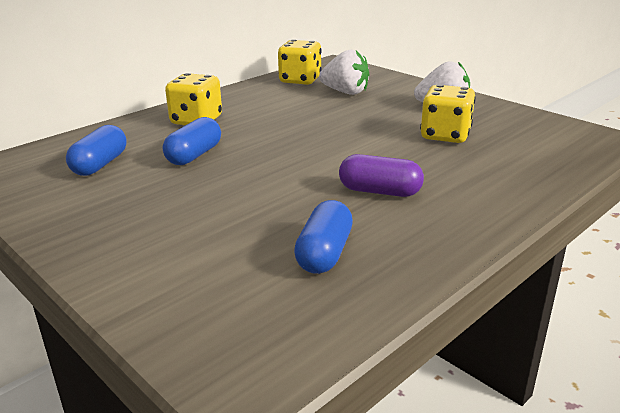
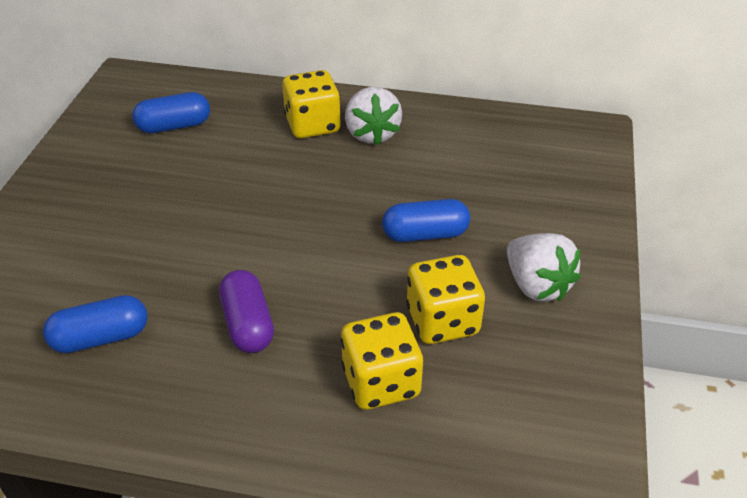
camera: 55 degrees right, 15 degrees up
(194, 155) = (234, 166): blue capsule -> blue capsule (425, 234)
(300, 80) = (499, 134): yellow dice -> yellow dice (381, 382)
(345, 92) = (499, 185): white strawberry -> white strawberry (372, 134)

